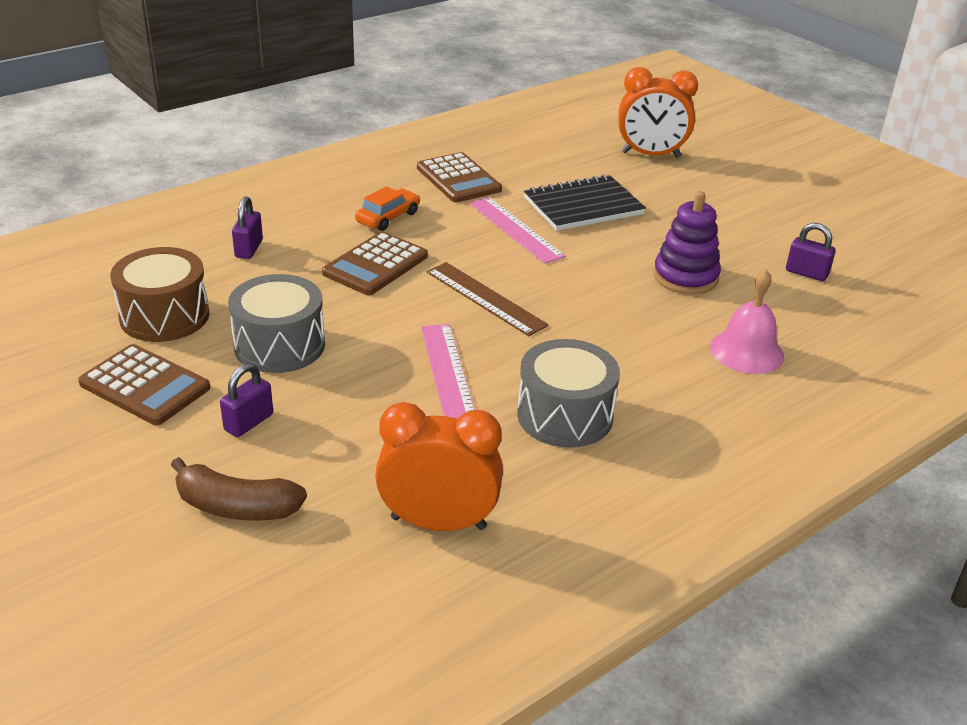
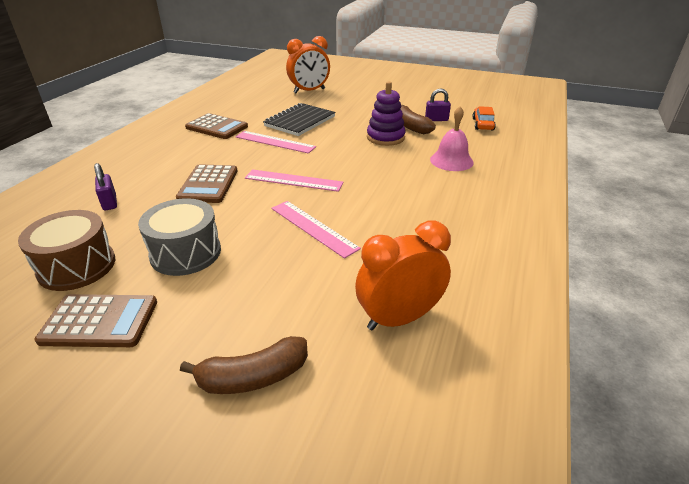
camera: 30 degrees left, 0 degrees up
(248, 422) = (208, 312): purple padlock -> none
(388, 217) = (192, 157): orange car -> orange car (483, 124)
(485, 298) = (293, 180): brown ruler -> pink ruler
(565, 415) = (402, 224): grey drum -> none
(747, 271) = (410, 126): none -> brown banana

